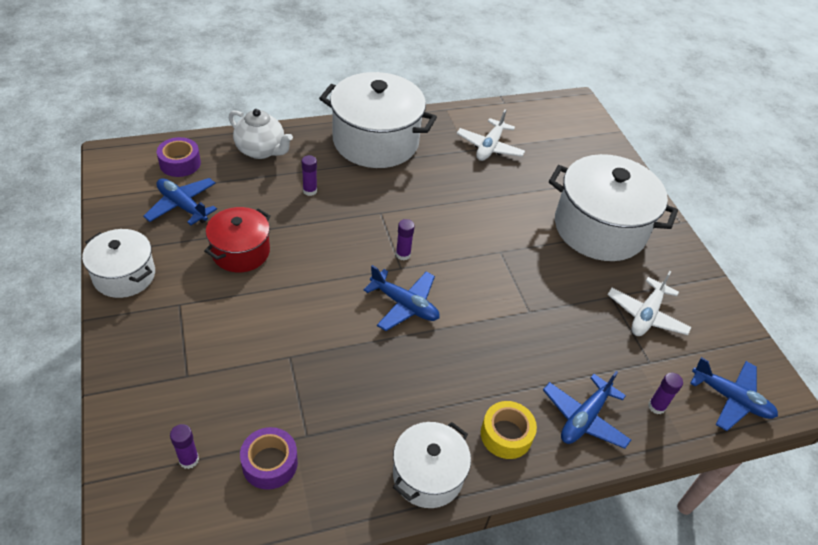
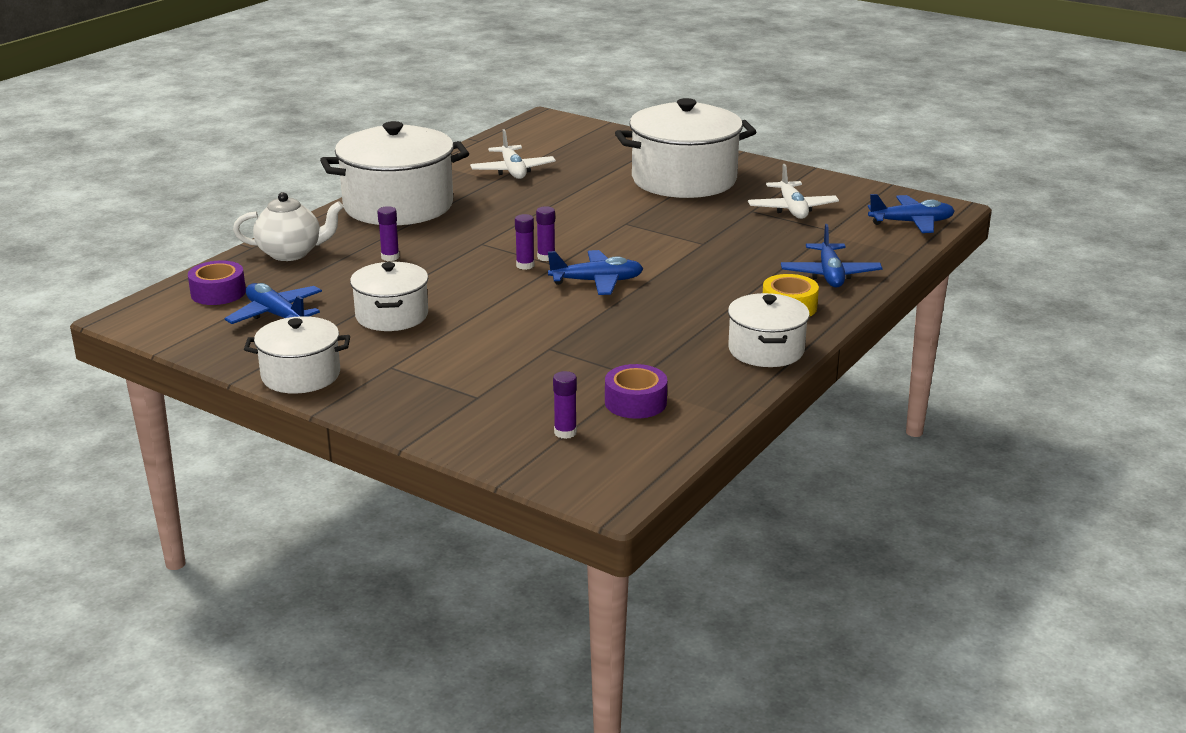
camera: 35 degrees left, 20 degrees down
(182, 206) = (276, 315): blue plane -> blue plane turned 45 degrees clockwise
(240, 252) = (392, 316): red pot -> white pot
(656, 406) = (869, 248): purple glue stick -> purple glue stick (525, 265)

